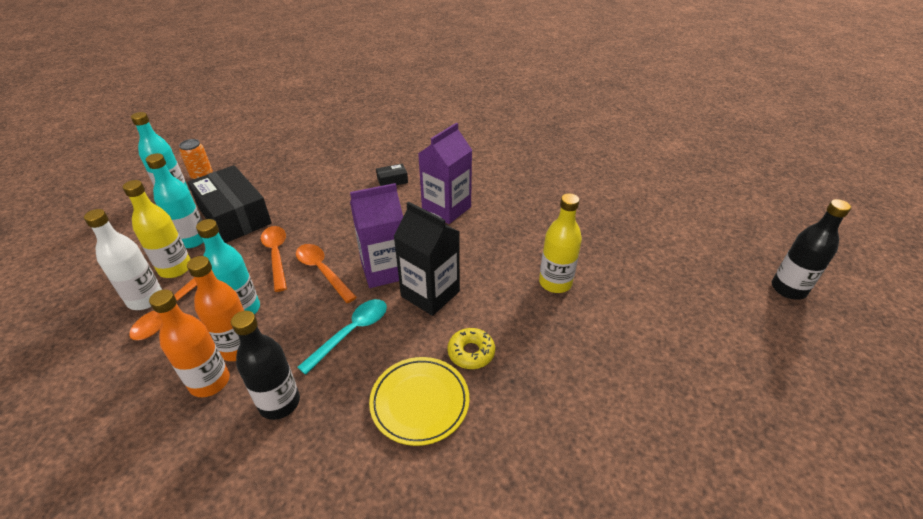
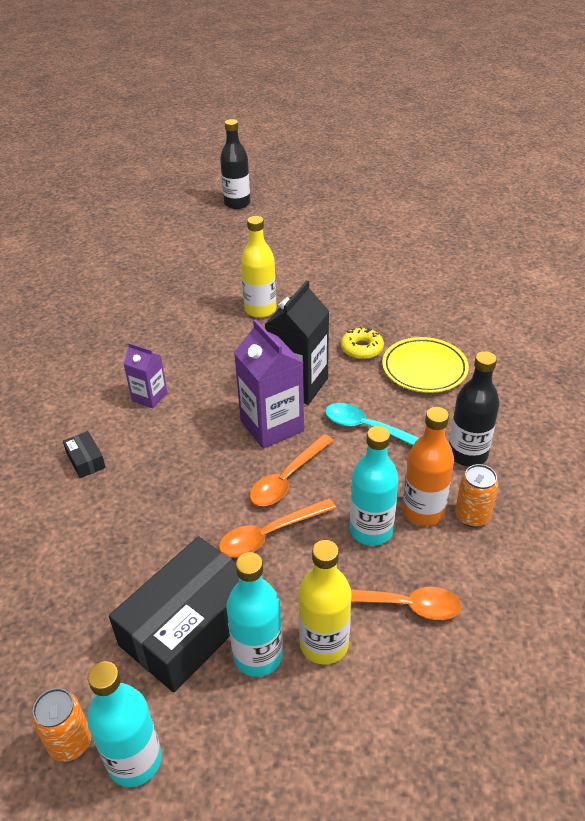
camera: 100 degrees left, 0 degrees up
(145, 299) = (390, 647): white bottle -> none
(210, 382) = (472, 516): orange bottle -> orange can
(446, 209) = (149, 397): purple carton -> purple carton, size x0.57

